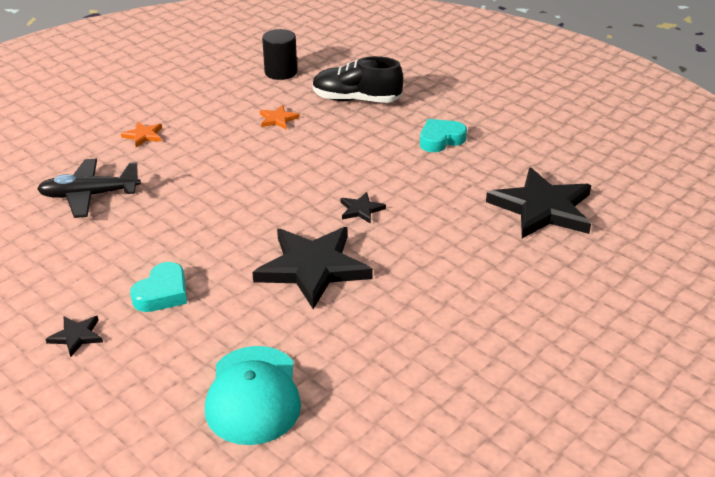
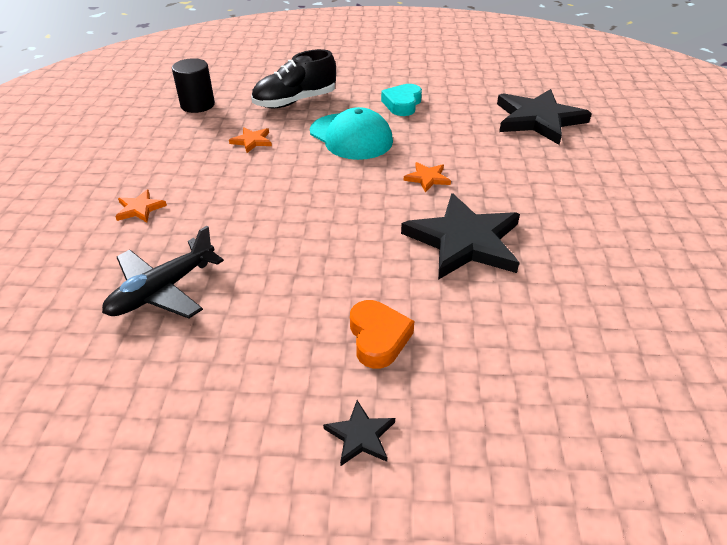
camera: 40 degrees left, 5 degrees up
(162, 293) = (378, 338): turquoise heart -> orange heart
(253, 395) = (590, 374): turquoise cap -> turquoise cap (351, 137)
(361, 210) = (427, 178): black star -> orange star

